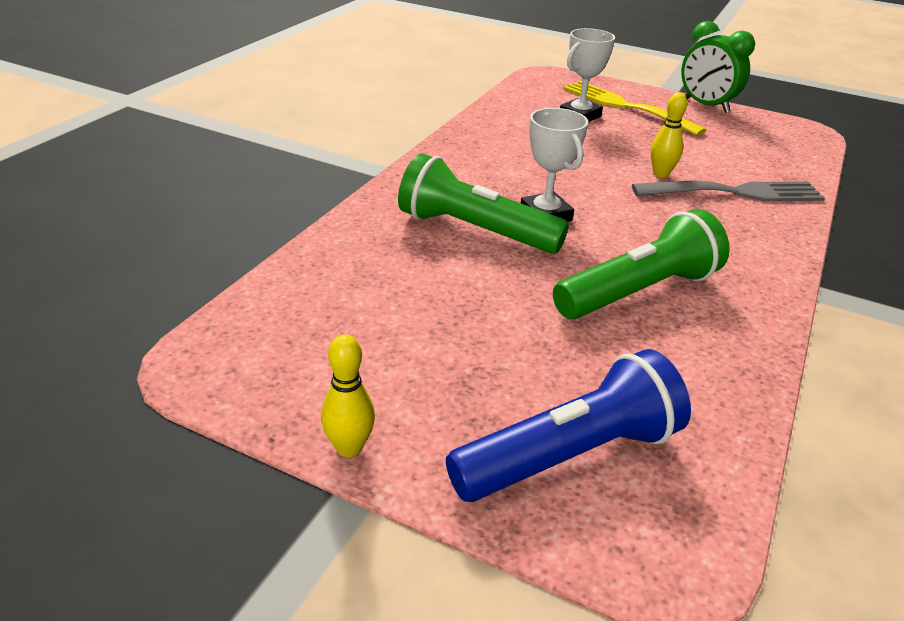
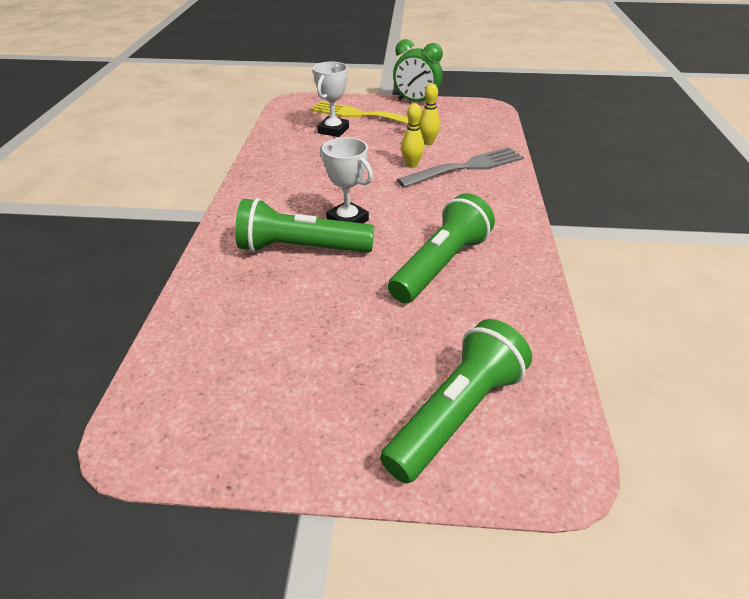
camera: 20 degrees left, 5 degrees up
(349, 448) = (295, 470): yellow bowling pin -> yellow bowling pin (428, 142)
(570, 455) = (456, 413): blue flashlight -> green flashlight

